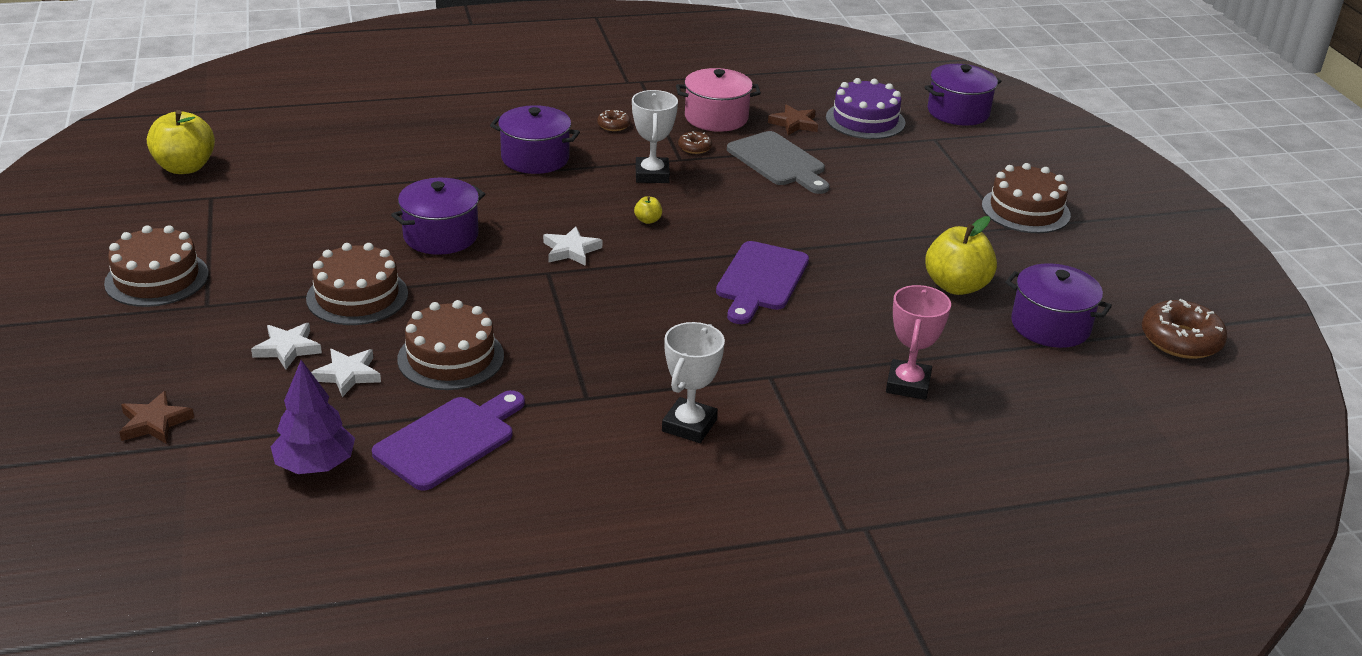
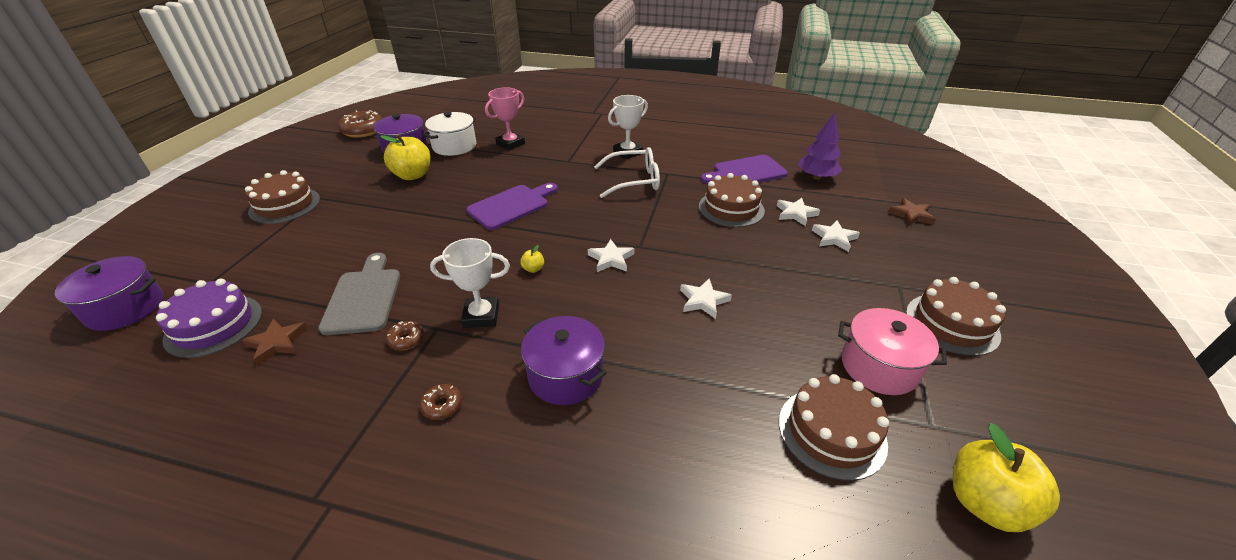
camera: 150 degrees left, 5 degrees up
(357, 296) = (783, 263): brown cake -> brown cake (831, 432)
(441, 236) = (703, 301): purple pot -> white star
(630, 367) = (634, 180): none -> white glasses
(652, 175) = (481, 316): white trophy -> white trophy turned 60 degrees clockwise
(716, 118) = (330, 380): pink pot -> pink pot (879, 367)
(987, 352) = (454, 146): none -> white pot

